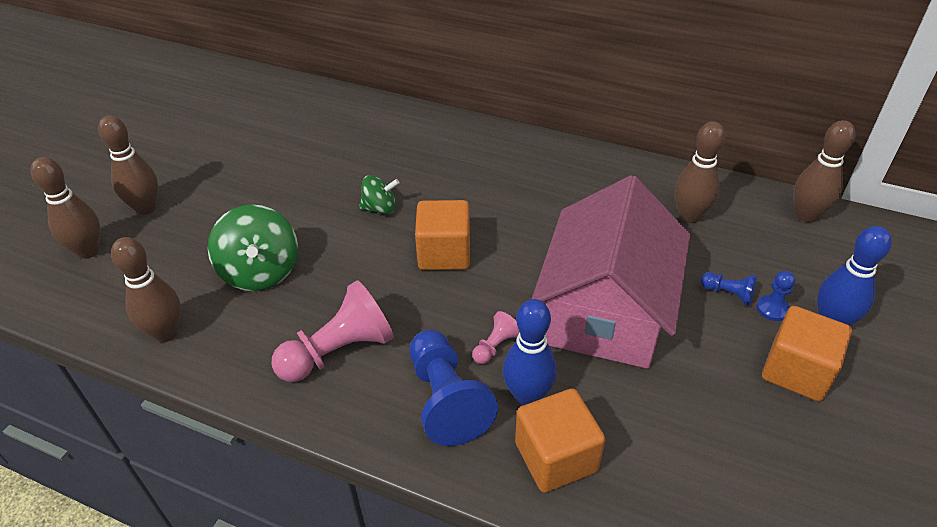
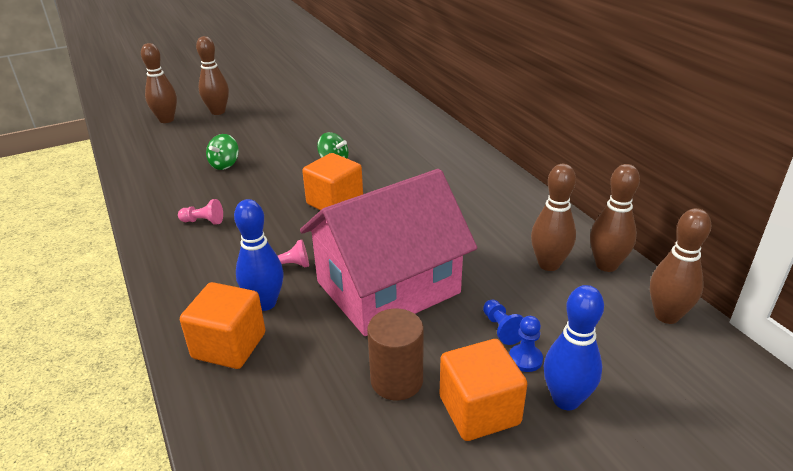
camera: 40 degrees right, 10 degrees down
(166, 333) = (143, 170): brown bowling pin -> brown bowling pin (606, 265)
(261, 272) = (225, 164): green spinning top -> green spinning top, size x0.57
(339, 351) = (203, 221): pink pawn -> pink pawn, size x0.48
(446, 399) = (218, 277): blue pawn -> none
(718, 389) = (396, 380): none -> brown cylinder

